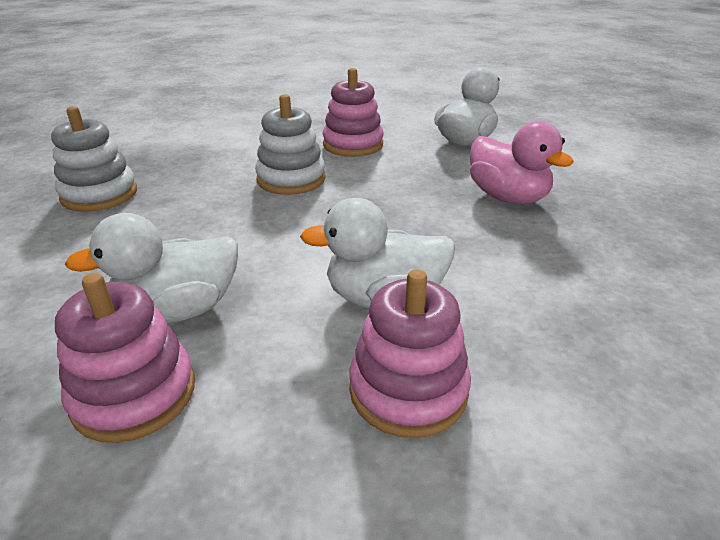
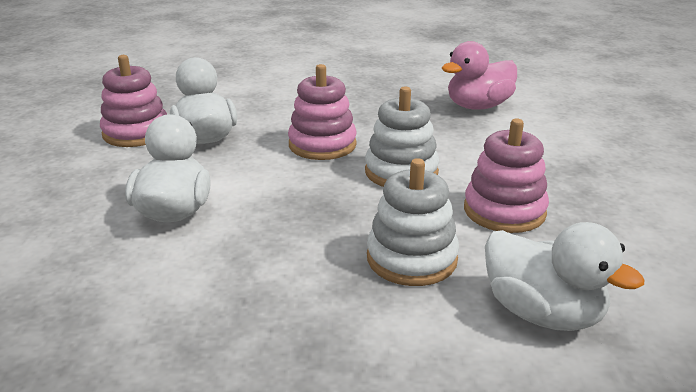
camera: 95 degrees right, 5 degrees down
(99, 194) = (376, 98): white stacking toy -> white stacking toy (411, 258)
(408, 390) = (71, 213): pink stacking toy -> pink stacking toy (322, 145)
(507, 197) = (339, 319): pink duck -> pink duck (478, 106)

